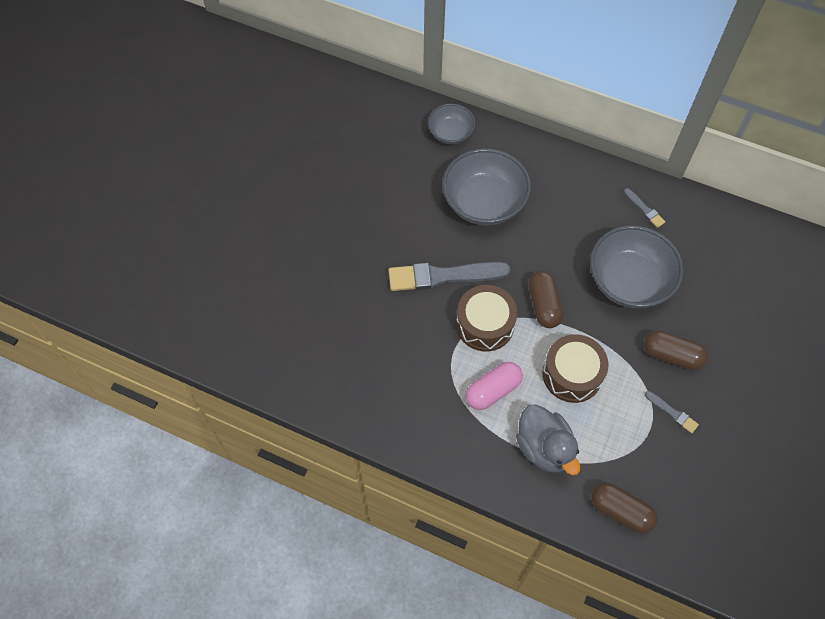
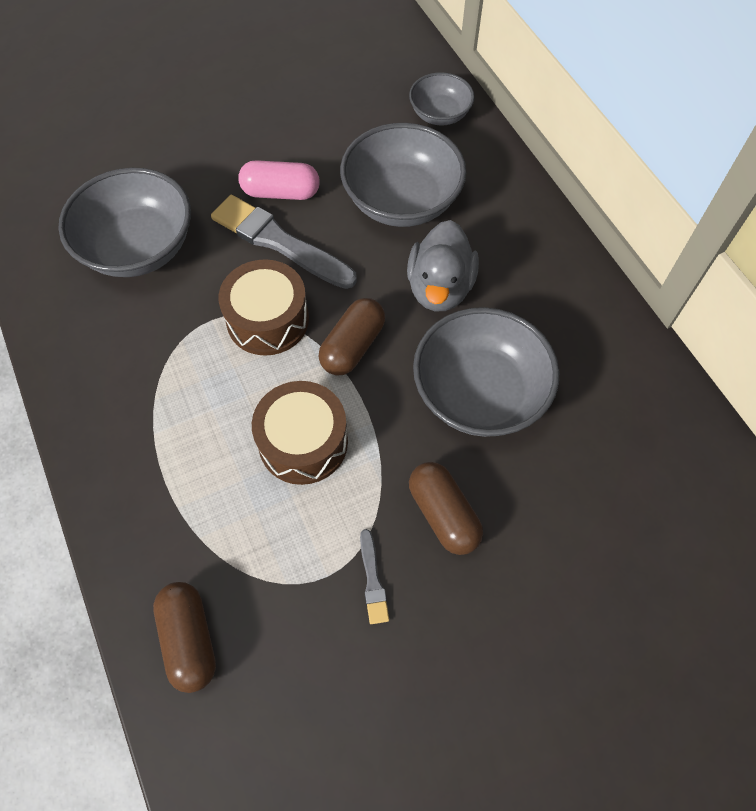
camera: 40 degrees right, 0 degrees up
(367, 339) = (139, 248): none -> grey bowl
(493, 390) = (201, 391): pink capsule -> pink capsule (281, 192)
(544, 448) = (186, 495): grey duck -> grey duck (440, 288)
(644, 209) = (583, 329): grey brush -> none

